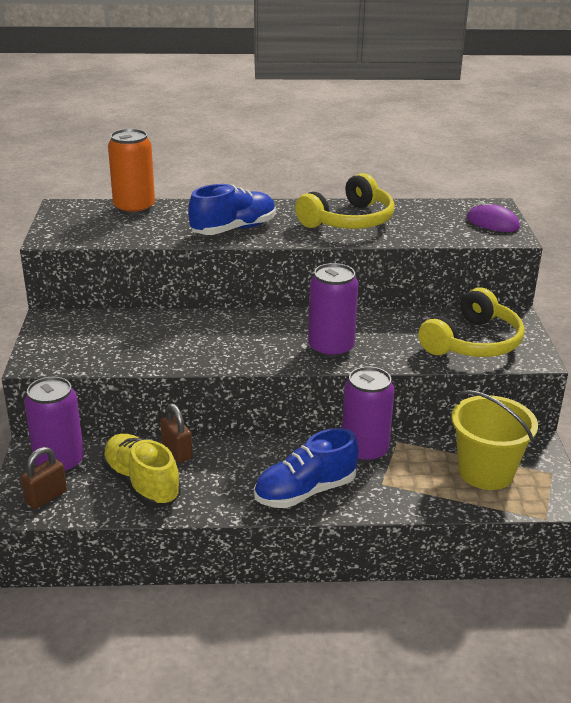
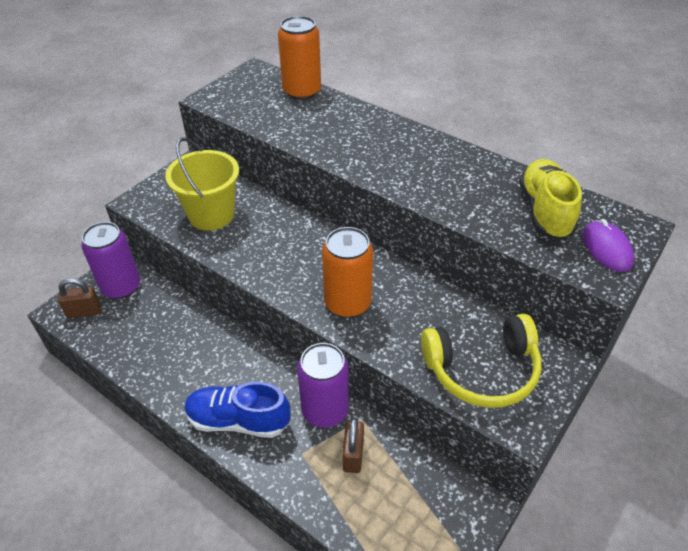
camera: 40 degrees right, 15 degrees up
(141, 484) = (146, 338): yellow shoe -> yellow shoe (544, 211)
(177, 452) = (196, 323): brown padlock -> brown padlock (353, 455)
(234, 229) = (347, 147): blue shoe -> none
(331, 348) = (347, 303): purple can -> orange can
(349, 220) = (460, 180): yellow headphones -> none
(486, 472) = (399, 504): yellow bucket -> yellow bucket (211, 215)

